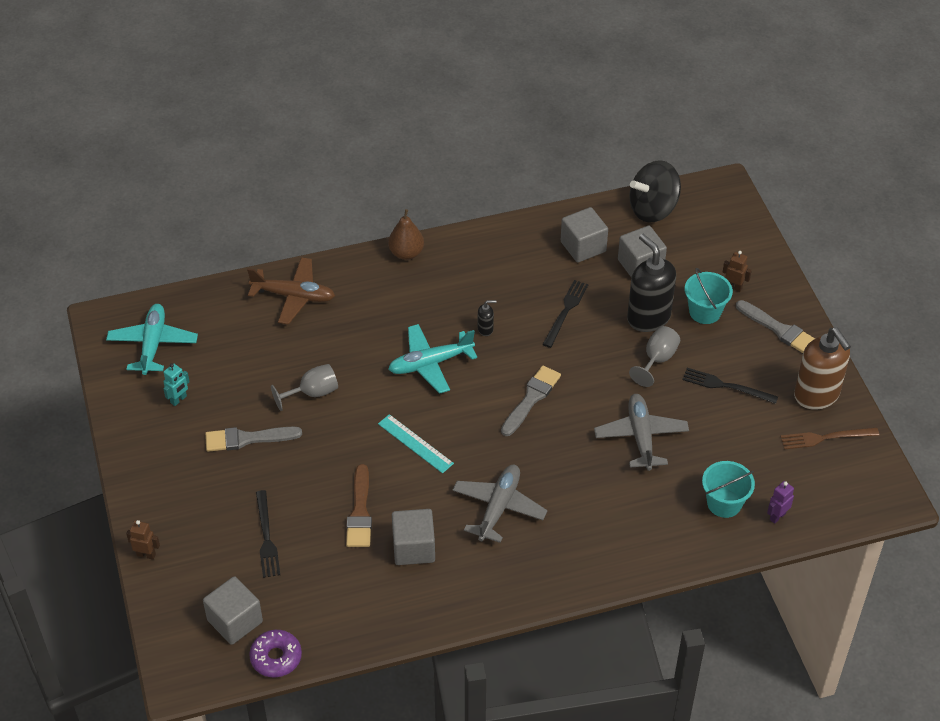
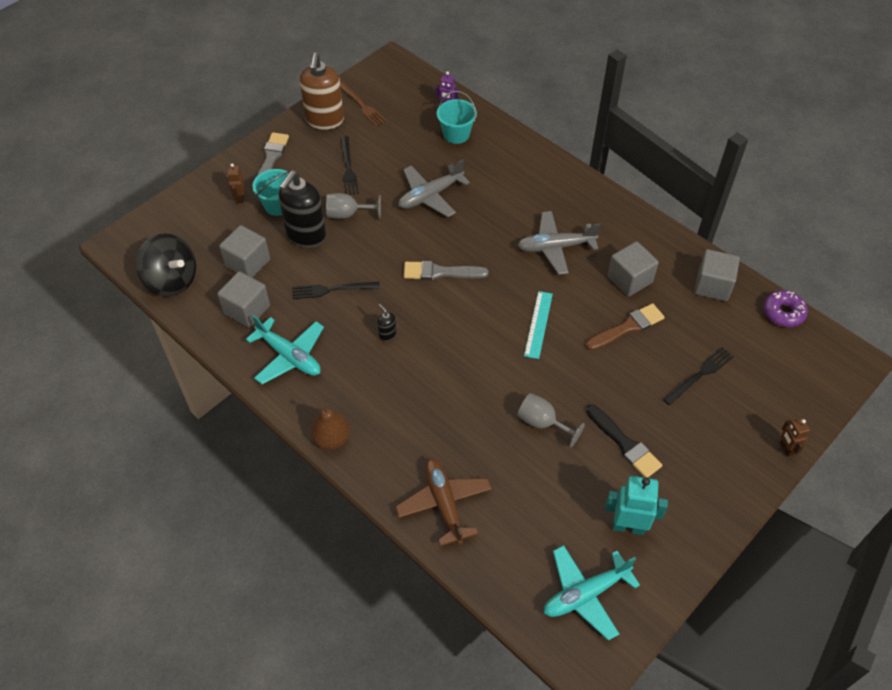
camera: 120 degrees left, 5 degrees up
(179, 399) = (628, 526): turquoise robot -> turquoise robot, size x1.77
(235, 621) = (781, 354): grey cube -> grey cube (712, 286)
(247, 439) = (625, 444): grey brush -> black brush
(430, 363) = (451, 354): turquoise plane -> turquoise plane (289, 356)
(816, 395) = (325, 120): brown soap dispenser -> brown soap dispenser turned 150 degrees clockwise

